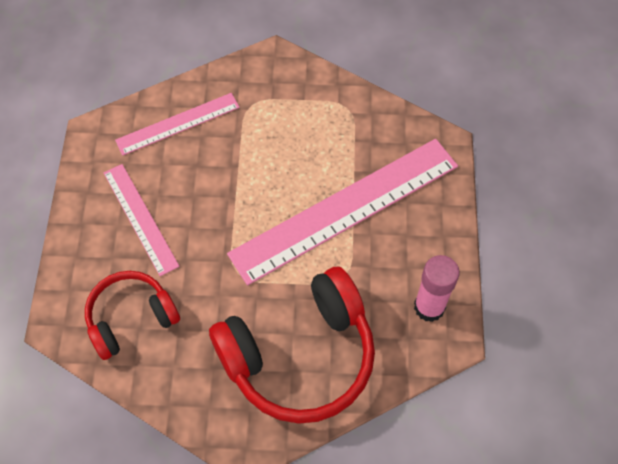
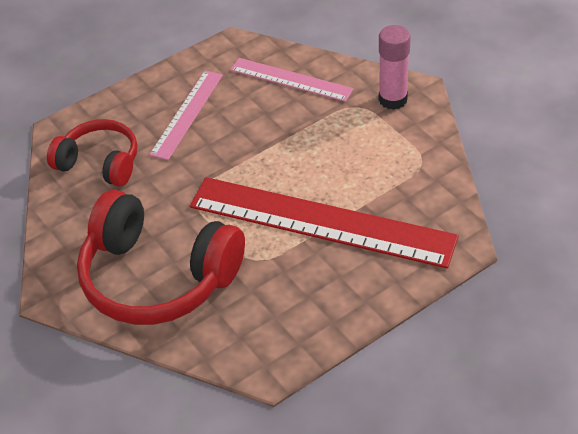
camera: 55 degrees right, 15 degrees down
(345, 209) = (321, 221): pink ruler -> red ruler
(429, 307) = (284, 333): pink glue stick -> pink glue stick (393, 99)

